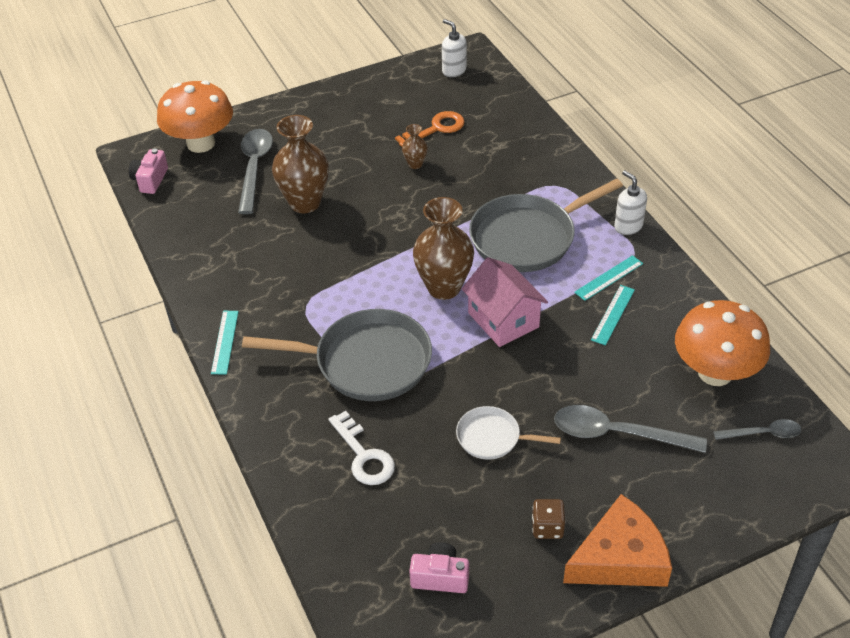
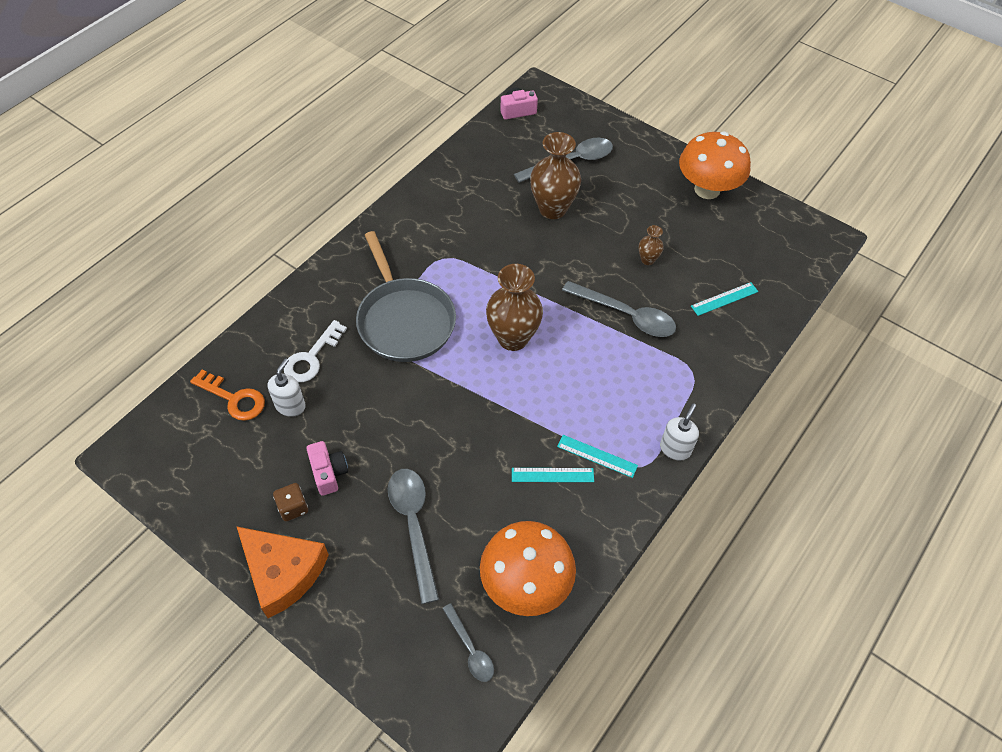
camera: 60 degrees right, 10 degrees up
(201, 143) = (576, 119): orange mushroom -> orange mushroom (707, 189)
(225, 342) = (380, 228): turquoise ruler -> turquoise ruler (724, 299)
(436, 129) = (704, 256): orange key -> orange key (234, 399)
(440, 577) = (219, 452): pink camera -> pink camera (329, 473)
(454, 70) = (792, 237): white soap dispenser -> white soap dispenser (290, 406)
(468, 202) = (626, 315): none -> grey spoon
(492, 437) = (367, 434): white pan -> none
(503, 320) = (499, 394): pink house -> none
(527, 238) = (609, 375): grey pan -> none

